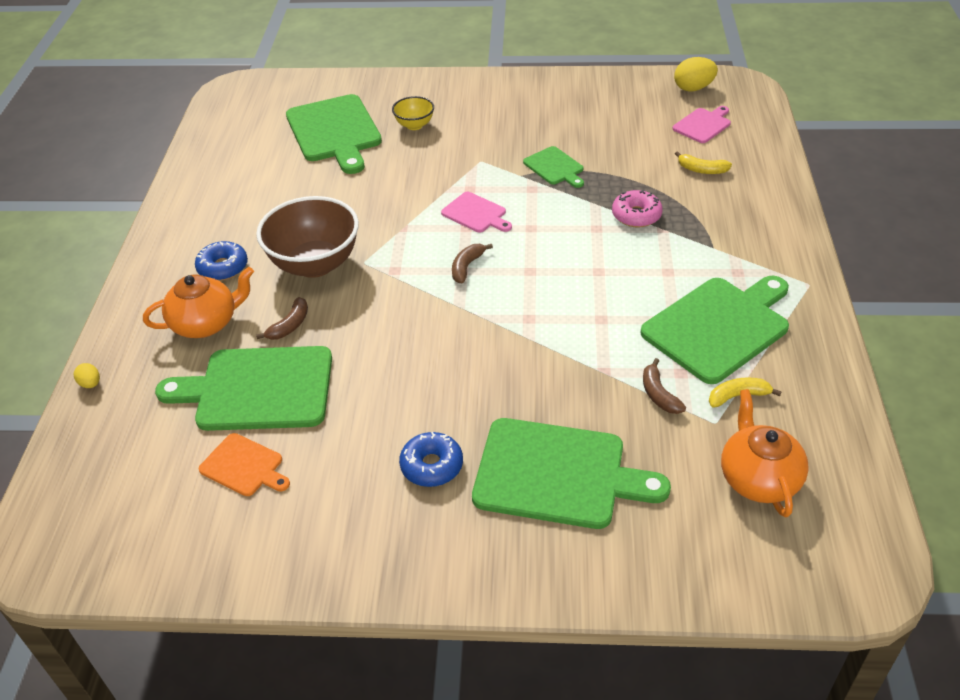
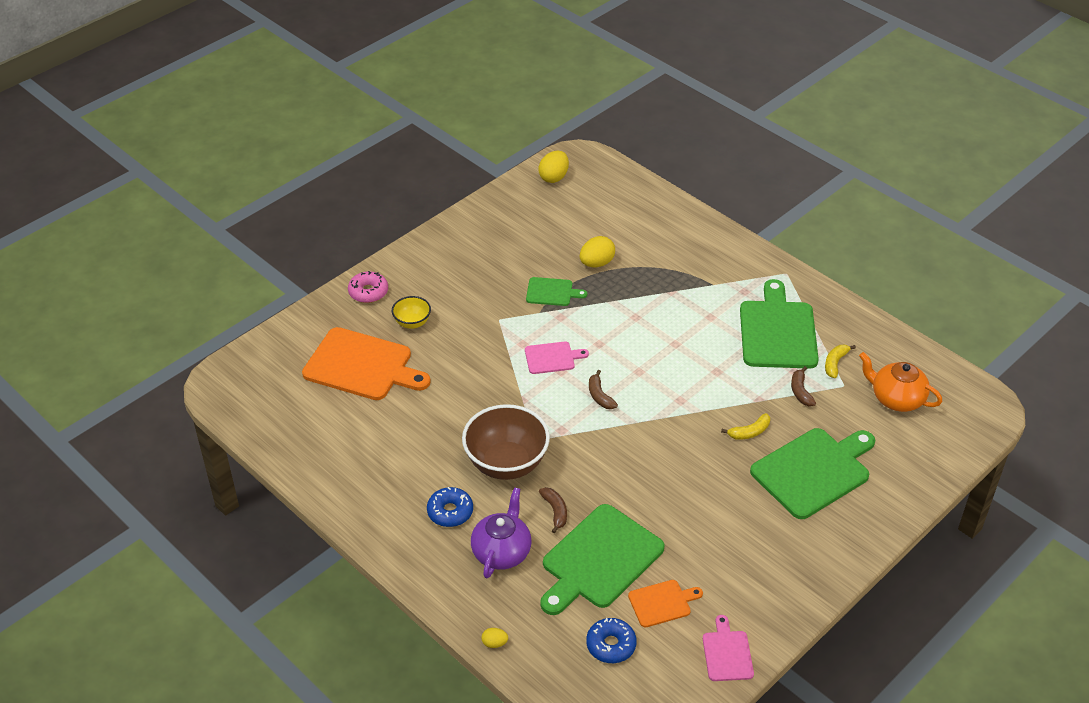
camera: 50 degrees left, 0 degrees up
(206, 323) = (502, 552): orange teapot -> purple teapot
(335, 132) = (362, 366): green cutting board -> orange cutting board
(432, 466) = (752, 518): blue donut -> blue donut (611, 645)
(628, 169) = (596, 263): none -> yellow egg
(636, 215) = (645, 292): pink donut -> pink donut (368, 292)
(659, 394) = (800, 391): brown banana -> brown banana turned 60 degrees clockwise
(702, 170) = (639, 236): yellow banana -> yellow banana (749, 432)
(703, 125) = (596, 202): pink cutting board -> pink cutting board (727, 653)

